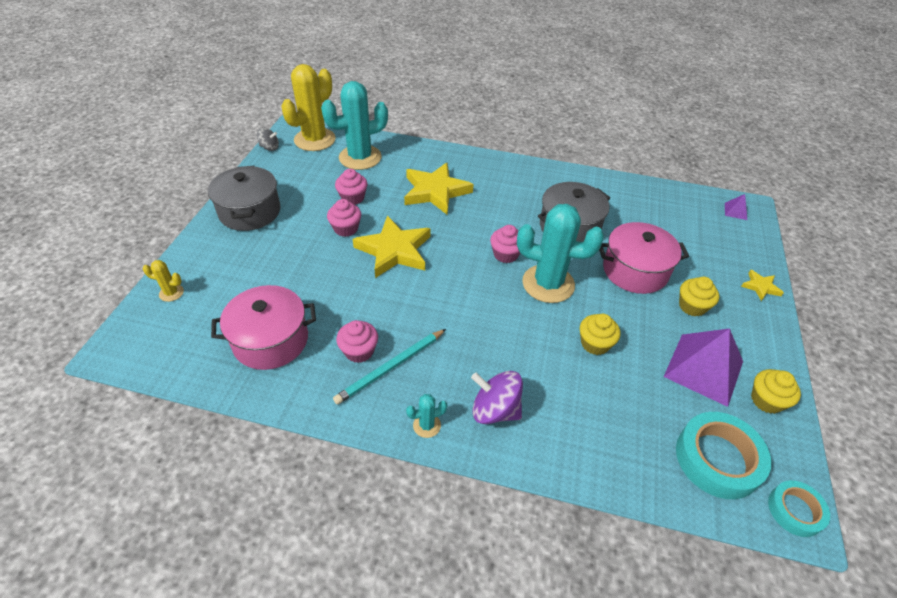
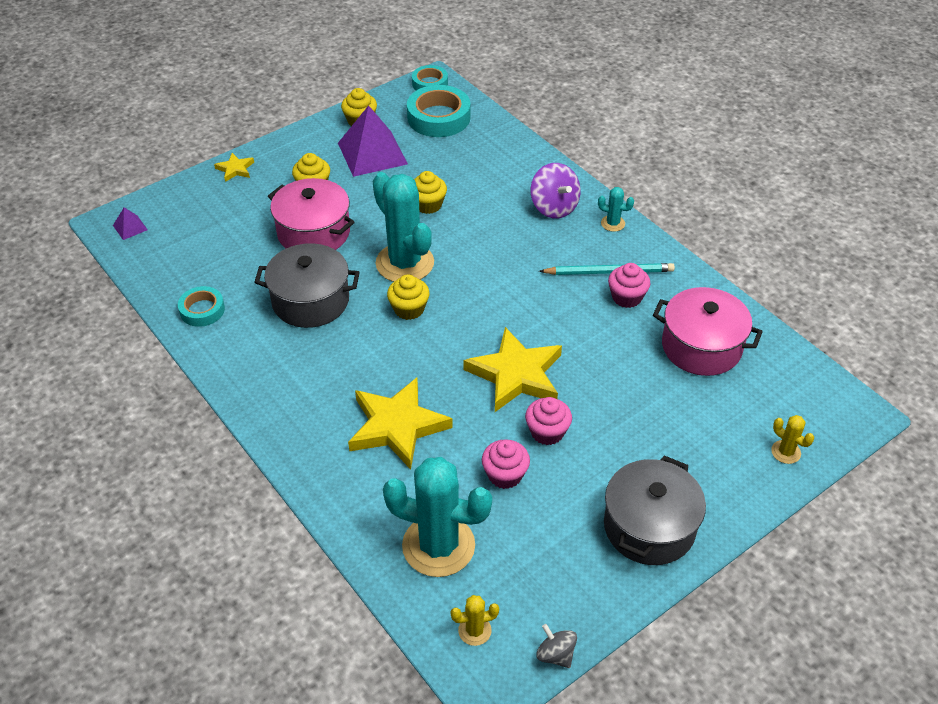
camera: 140 degrees left, 0 degrees up
(315, 140) = (474, 630): yellow cactus -> yellow cactus, size x0.43
(505, 254) = (409, 309): pink cupcake -> yellow cupcake
(617, 191) = (202, 310): none -> turquoise tape

